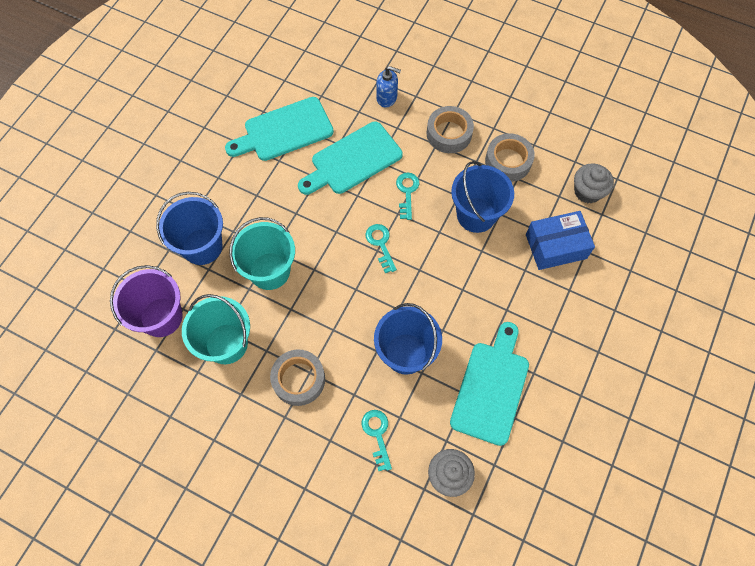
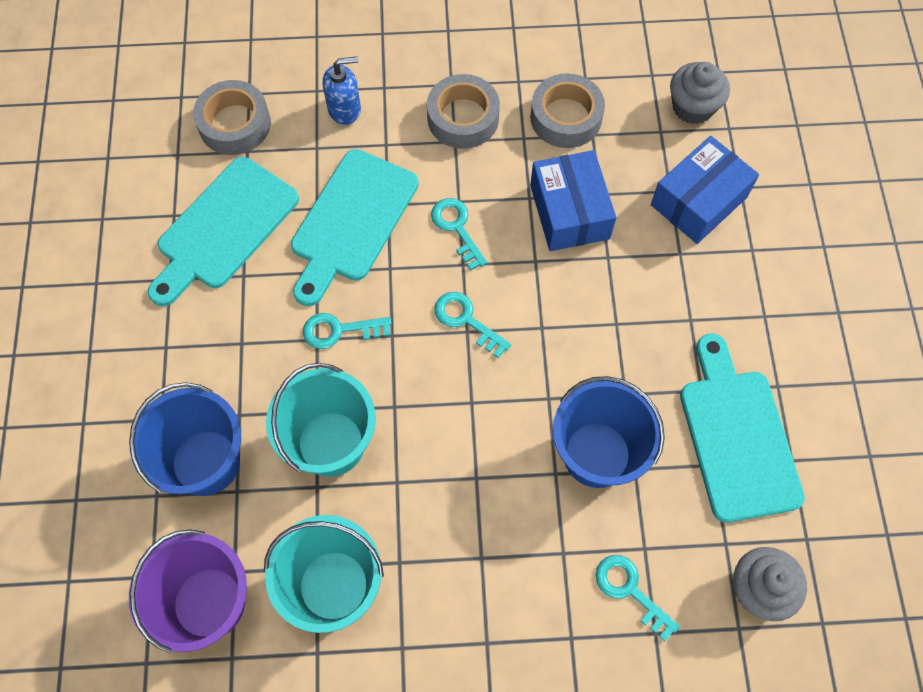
camera: 30 degrees left, 0 degrees up
(298, 379) = (472, 577): grey tape -> grey tape (234, 124)
(310, 214) = (339, 330): none -> turquoise key
(476, 215) = (569, 212): blue bucket -> blue box

